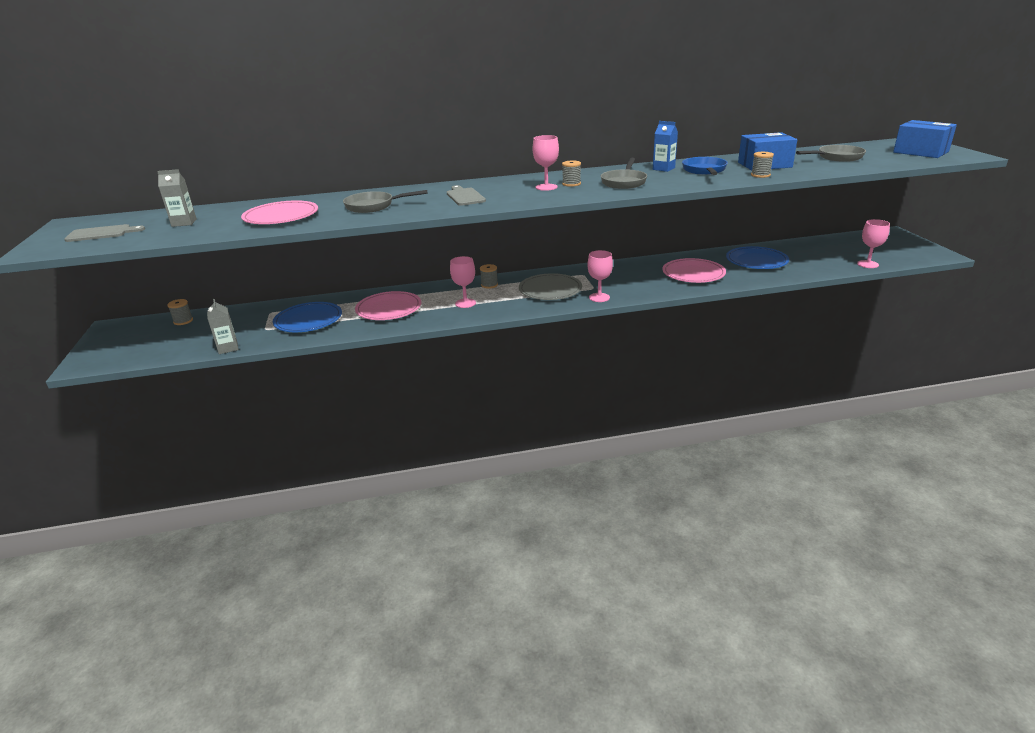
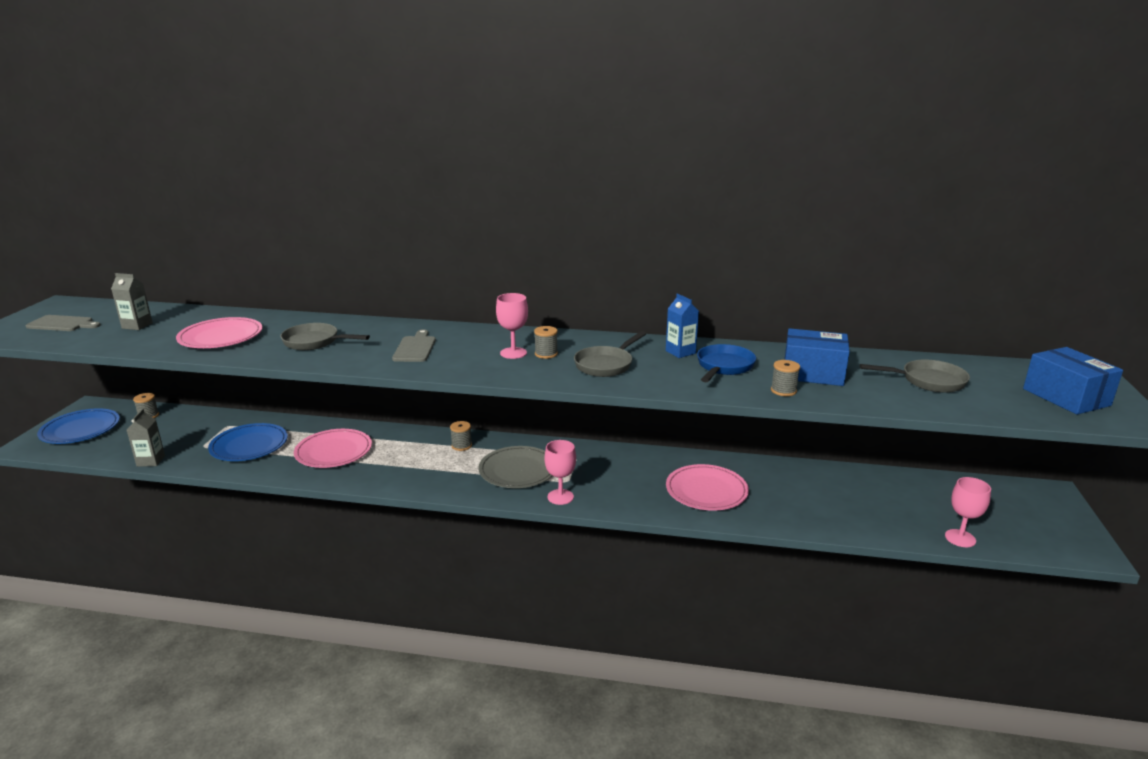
camera: 20 degrees right, 5 degrees down
(465, 303) = (413, 465): pink goblet -> none
(756, 261) = (807, 492): blue plate -> blue plate (80, 429)

